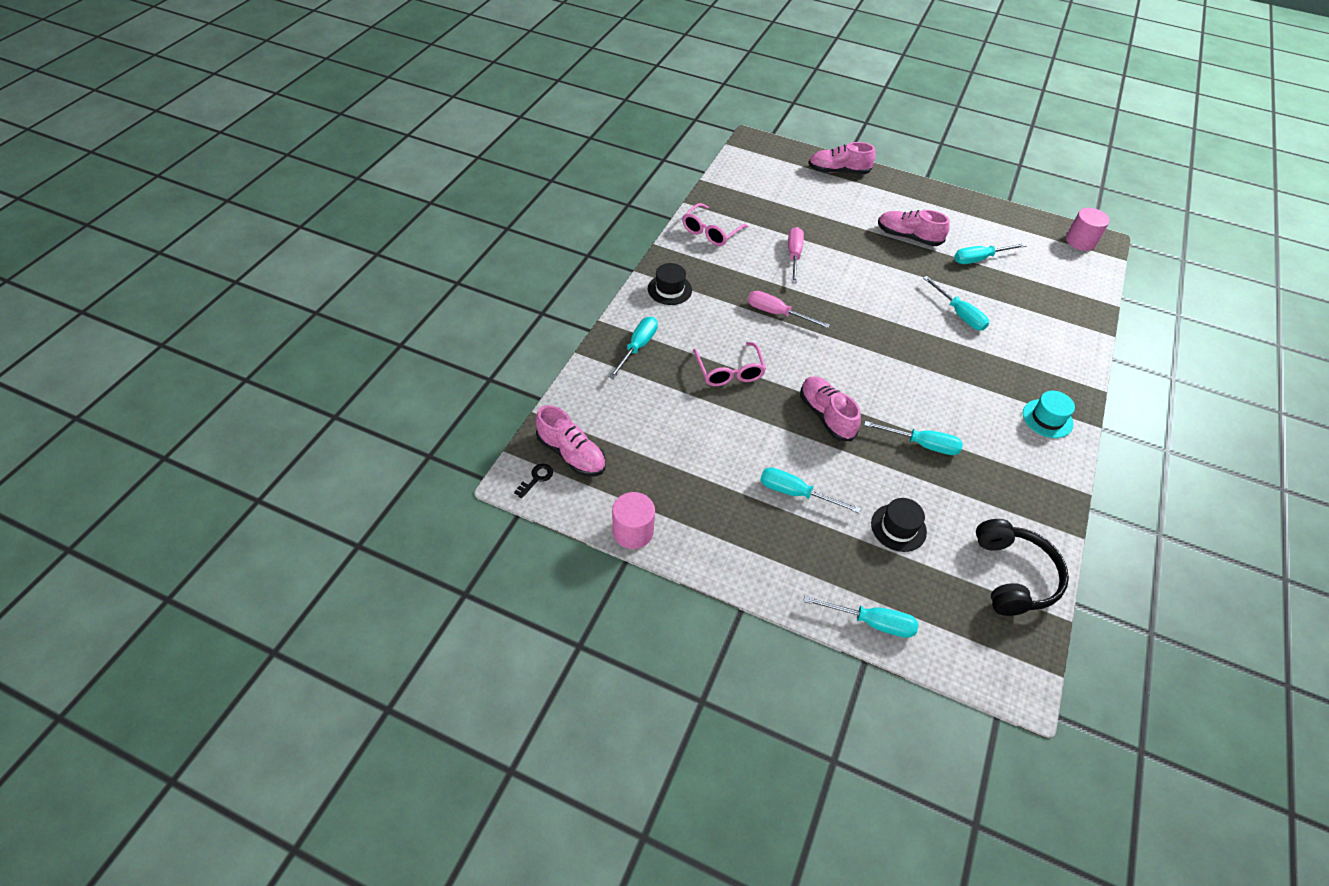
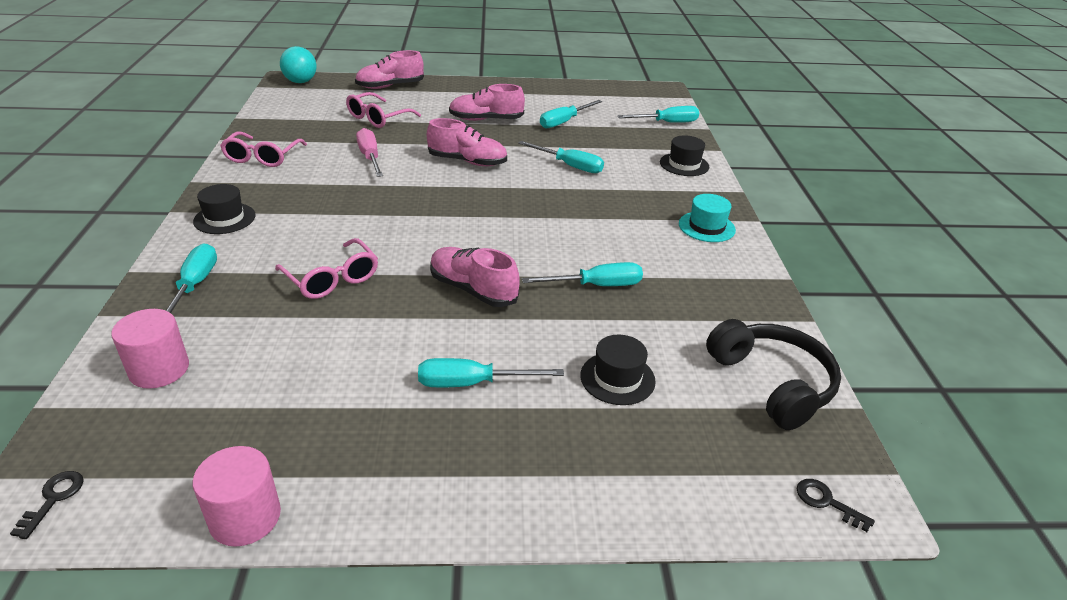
camera: 25 degrees left, 15 degrees down
(571, 454) = (113, 443): pink shoe -> pink shoe (467, 161)
(763, 146) = (300, 82): none -> turquoise ball
(777, 313) = (371, 210): pink screwdriver -> none
(814, 210) = (378, 118): none -> pink glasses
(871, 622) = (646, 504): turquoise screwdriver -> turquoise screwdriver (667, 123)
(995, 673) = (826, 502): none -> black key
(1067, 343) = (684, 164): none -> black hat
(1080, 241) = (645, 93): pink cylinder -> pink cylinder (159, 369)

